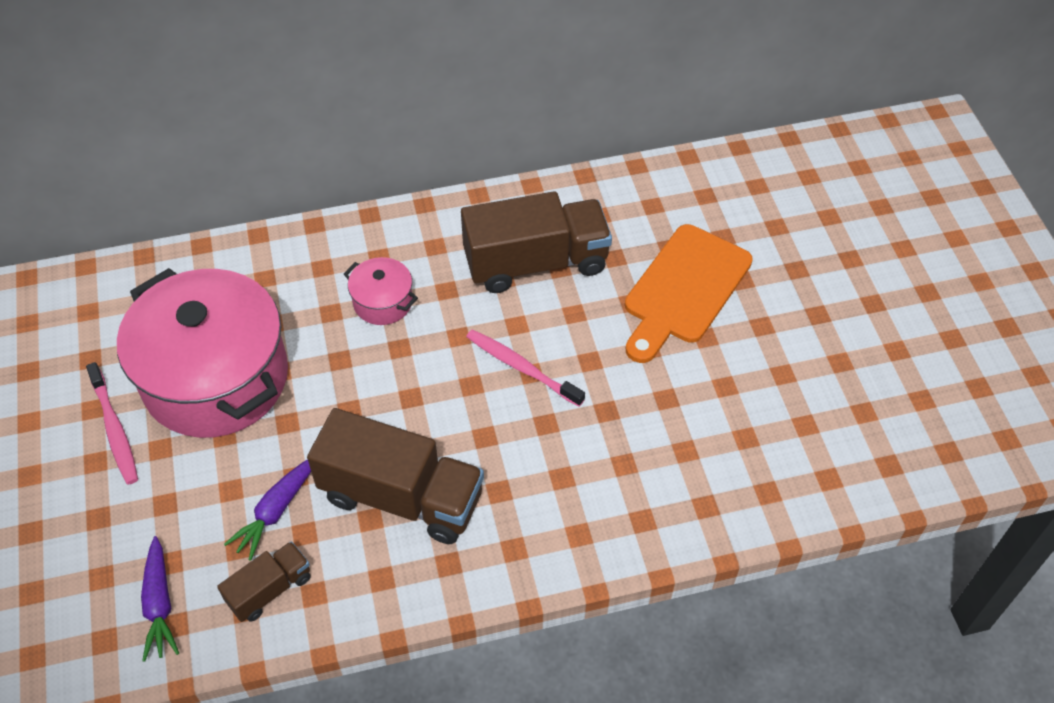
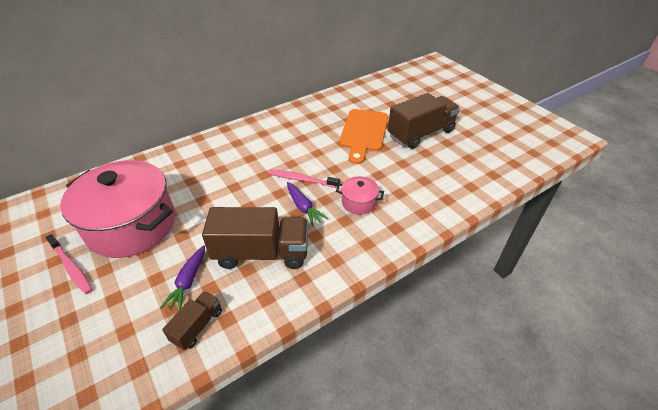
camera: 20 degrees left, 10 degrees down
(159, 604) = (123, 359): purple carrot -> purple carrot (303, 207)
(383, 302) = (218, 170): pink pot -> pink pot (359, 202)
(536, 263) = (289, 138): brown truck -> brown truck (421, 134)

